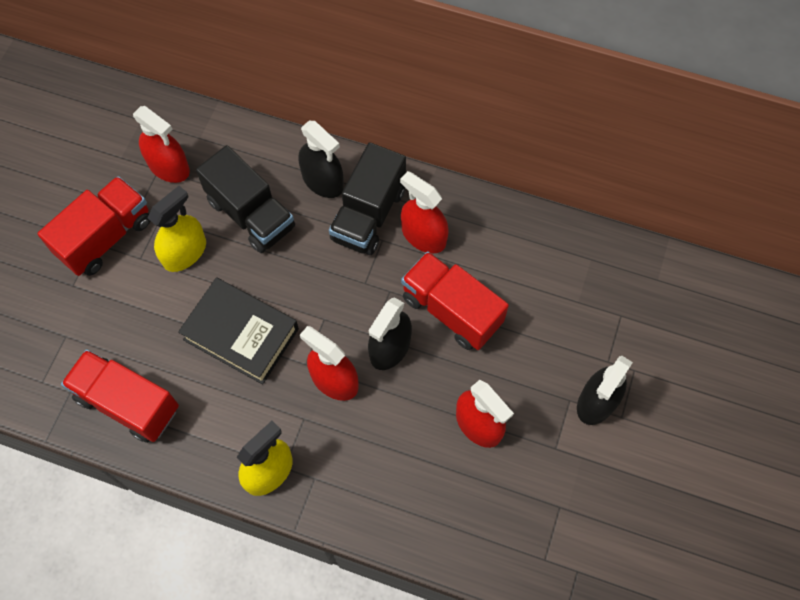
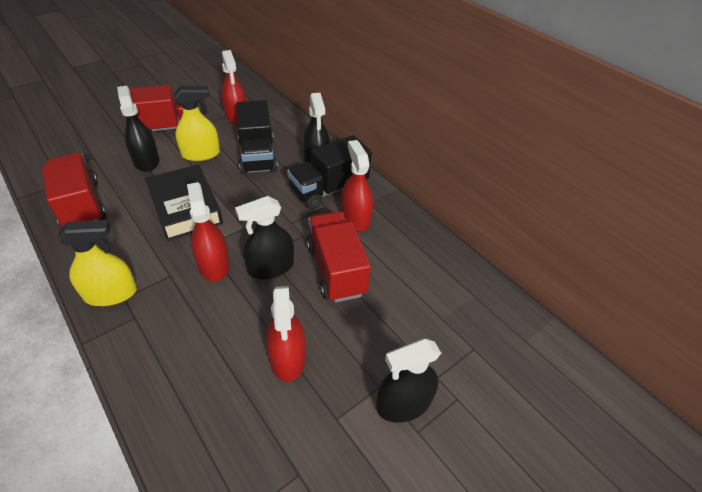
camera: 30 degrees right, 20 degrees down
(133, 302) = (146, 161): none -> black spray bottle

